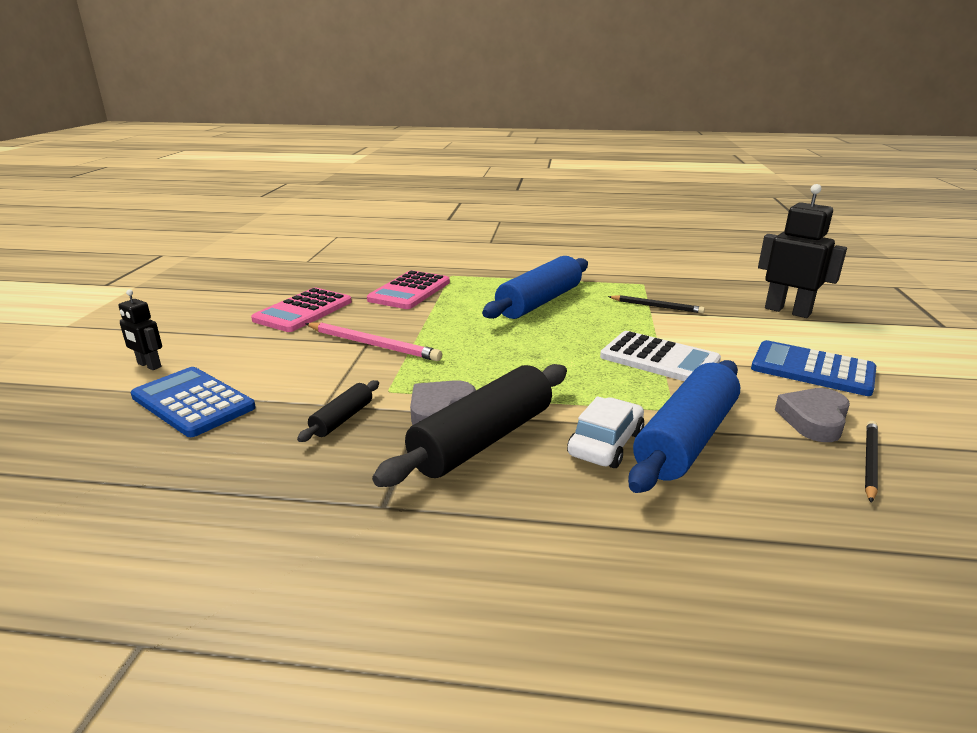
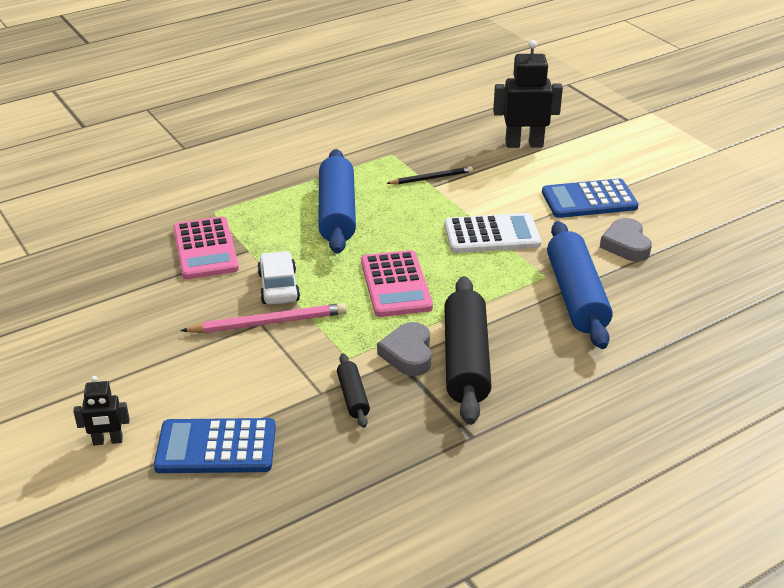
camera: 40 degrees left, 10 degrees up
(303, 311) = (143, 318): pink calculator -> pink calculator (395, 284)
(605, 444) = (538, 324): white car -> white car (278, 287)
(869, 462) = (676, 263): black pencil -> none

